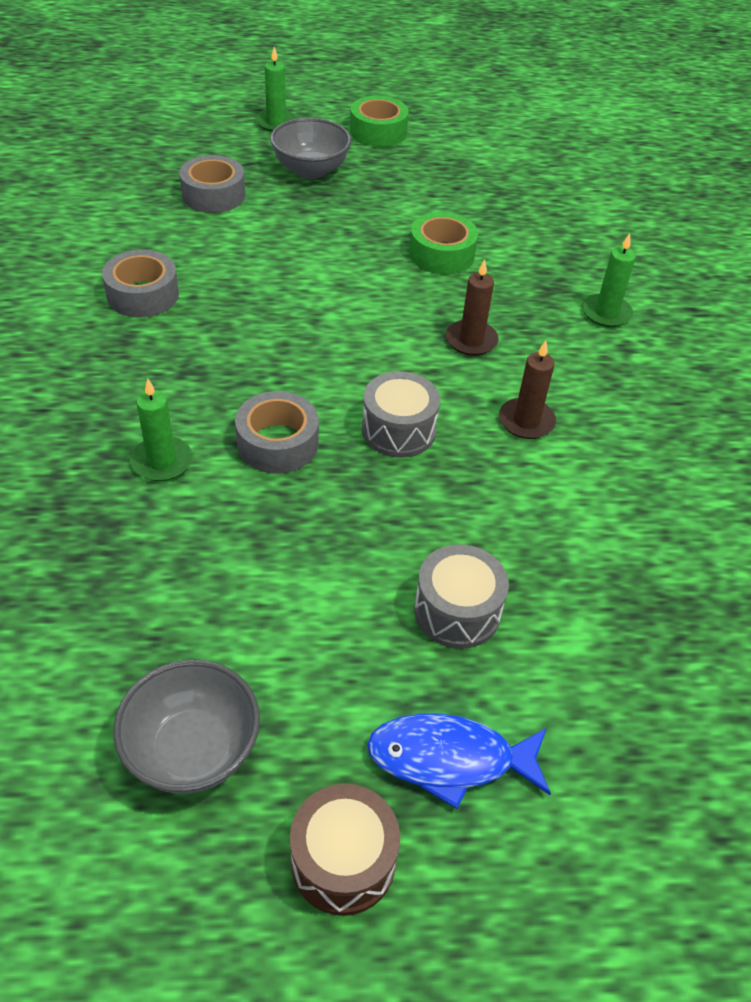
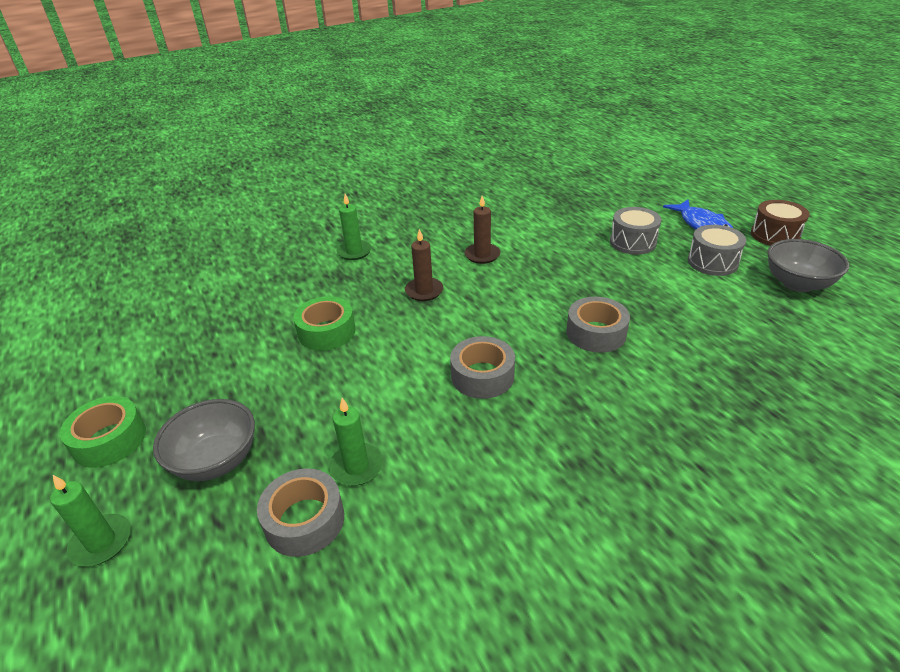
camera: 110 degrees left, 10 degrees down
(143, 295) = (513, 484): grey tape -> grey tape (482, 376)
(162, 461) = (668, 374): green candle -> green candle (356, 466)
(398, 430) = (535, 293): grey drum -> grey drum (712, 262)

